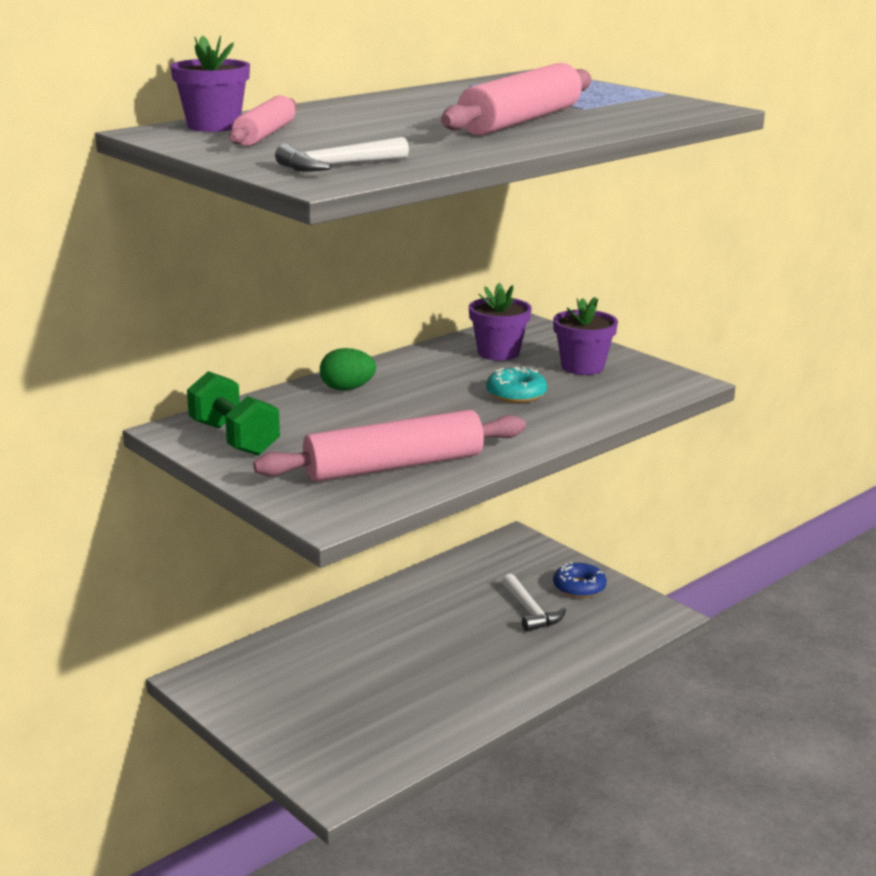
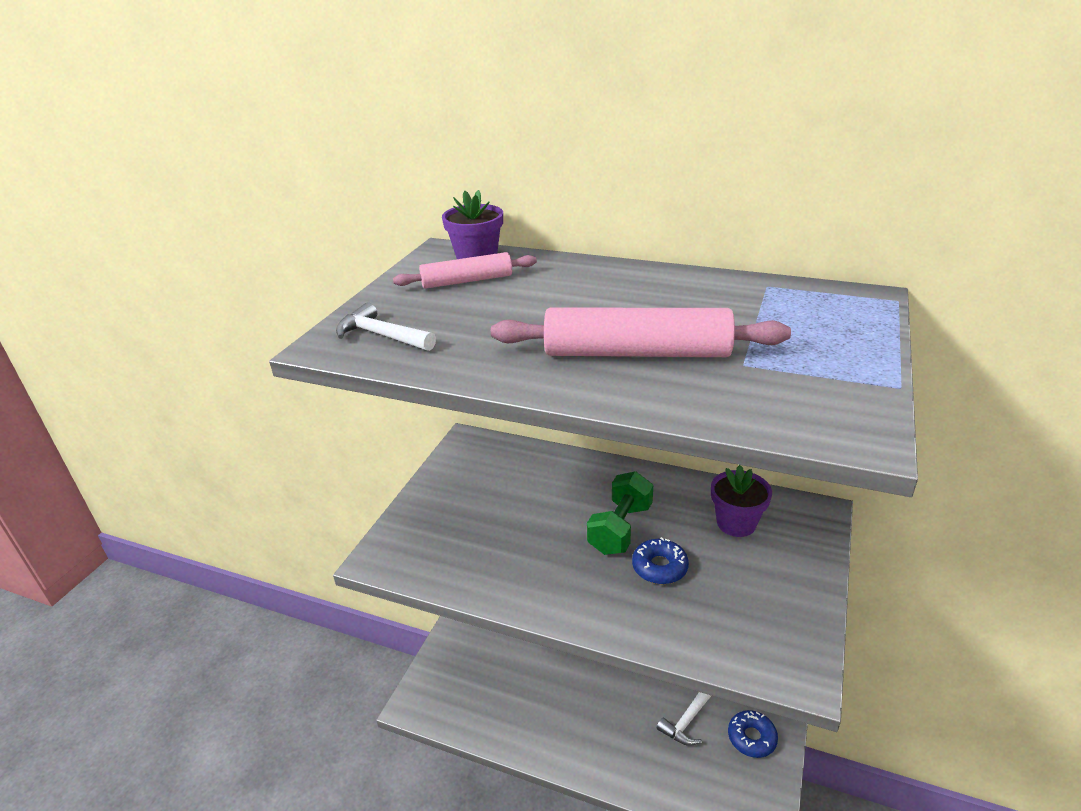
camera: 65 degrees right, 10 degrees up
(234, 439) = (470, 467): green dumbbell -> green dumbbell (620, 529)
(347, 389) = (589, 478): green egg -> none
(393, 466) = (475, 555): pink rolling pin -> none
(516, 394) = (659, 567): turquoise donut -> blue donut
(582, 367) = (760, 586): purple flower pot -> none

